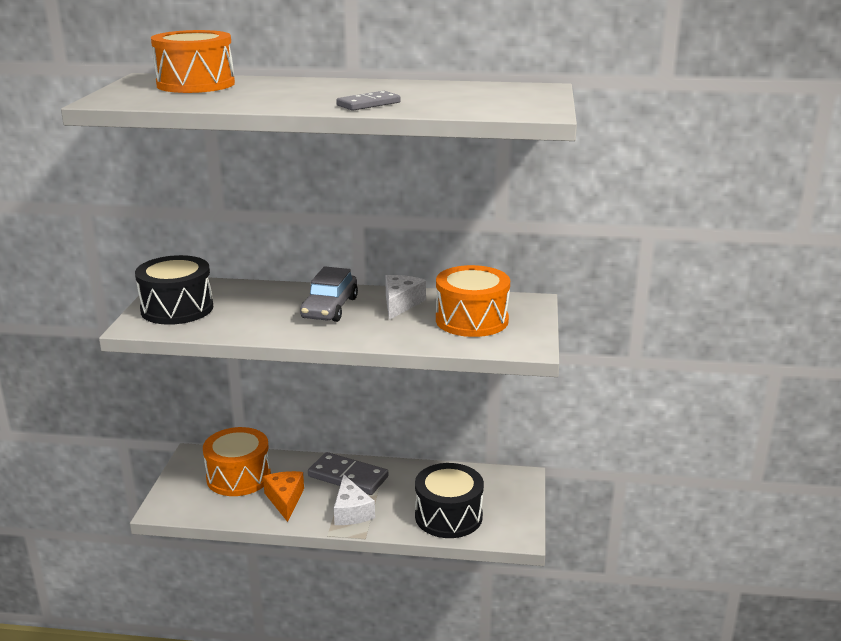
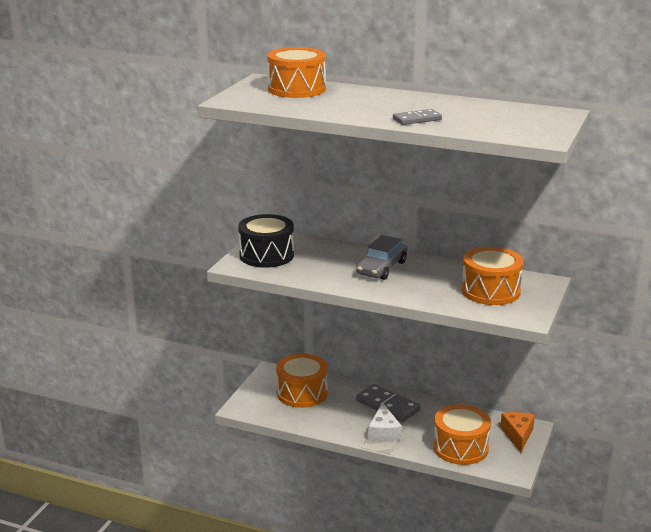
camera: 15 degrees right, 0 degrees up
(285, 500) = (334, 415): orange cheese -> orange cheese (518, 435)
(400, 304) = (438, 271): white cheese -> none
(448, 516) = (460, 448): black drum -> orange drum

